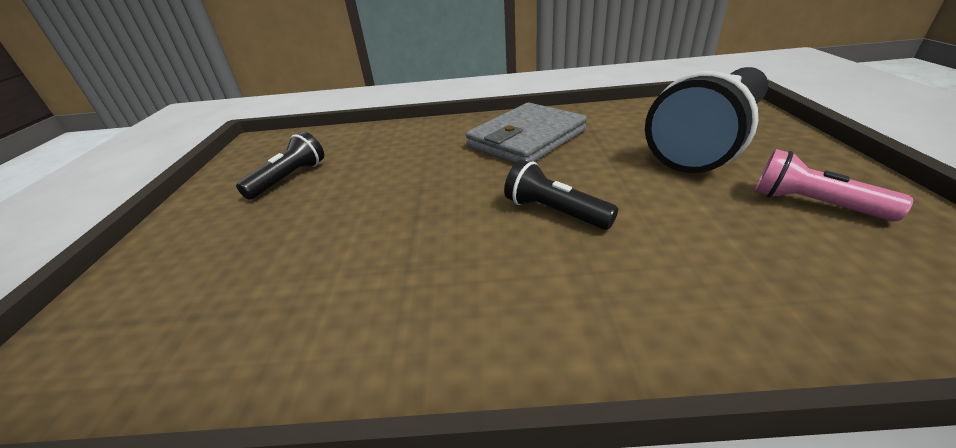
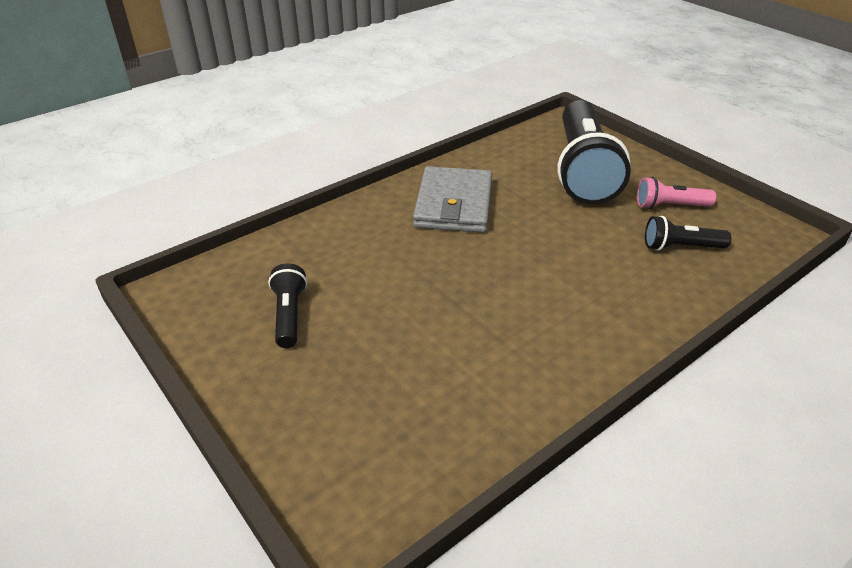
camera: 40 degrees left, 5 degrees up
(554, 212) = (544, 263): black flashlight -> black flashlight (680, 247)

